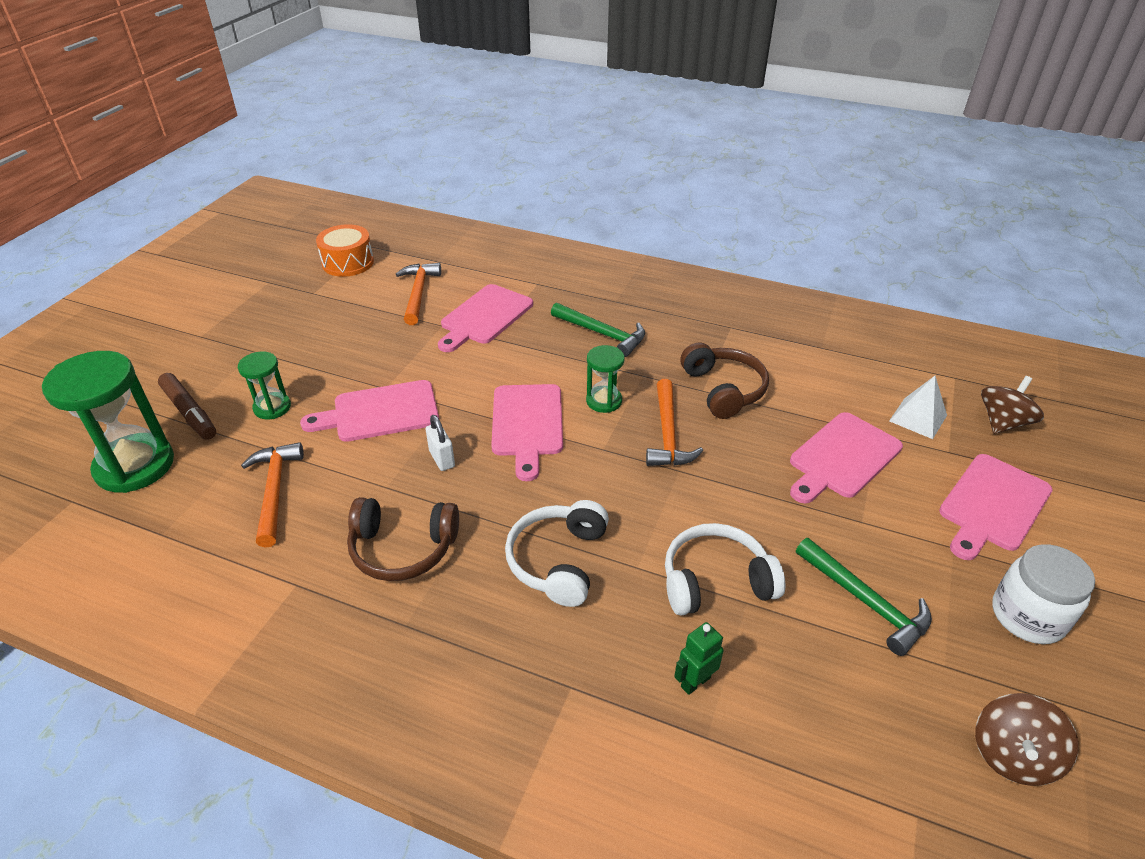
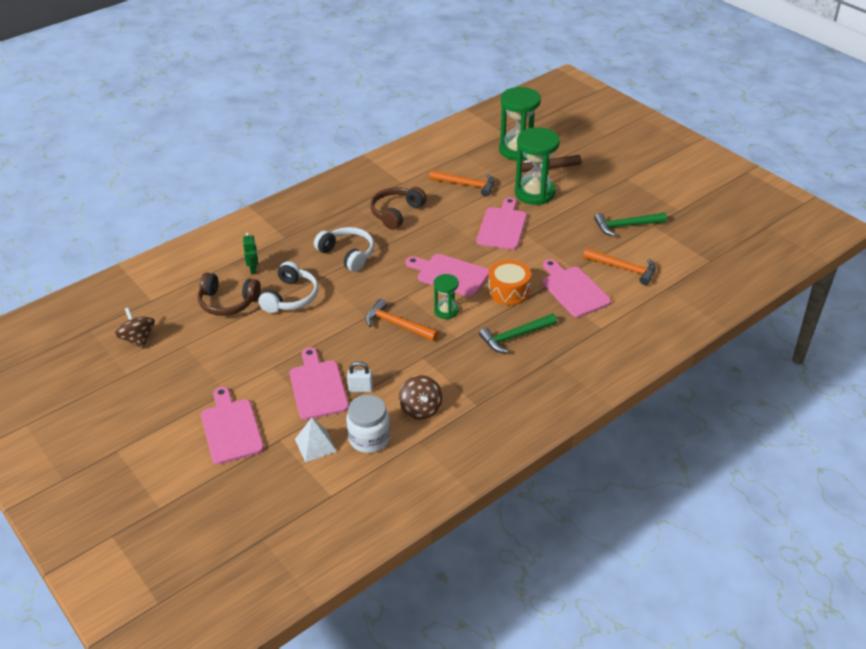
camera: 120 degrees right, 0 degrees up
(272, 407) = (535, 193): green hourglass -> green hourglass, size x1.90
(348, 262) = (687, 247): orange drum -> orange drum (509, 291)
(442, 459) = (446, 238): white padlock -> white padlock (360, 389)
(723, 389) = (415, 367): brown headphones -> brown headphones (228, 302)
(865, 602) = (233, 339): green hammer -> green hammer (626, 226)
(1002, 422) = (275, 486): brown spinning top -> brown spinning top (421, 409)
(1027, 616) = (172, 390): white jar -> white jar (369, 438)

